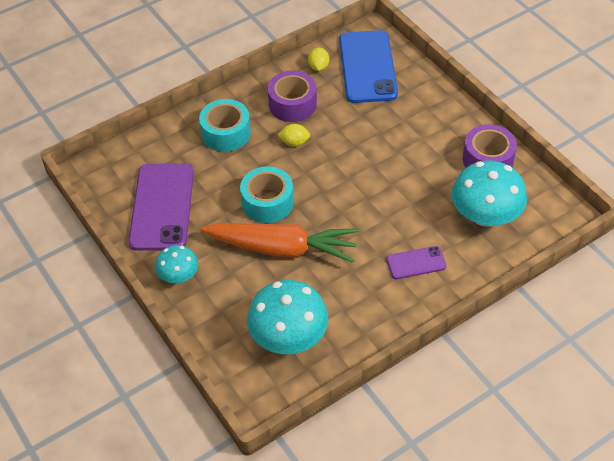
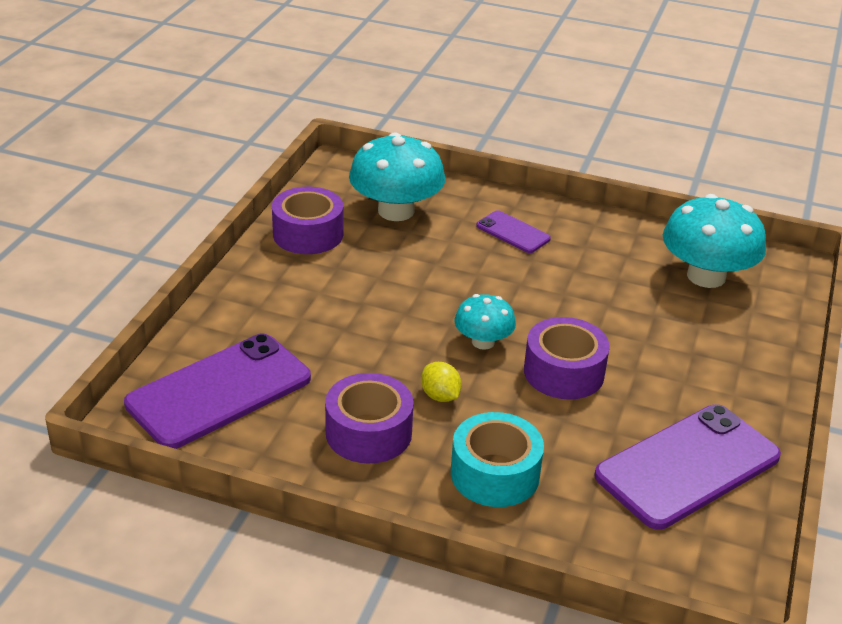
camera: 130 degrees left, 15 degrees down
(179, 275) = (753, 392): turquoise mushroom -> turquoise mushroom (483, 342)
(267, 202) = (564, 372): turquoise tape -> purple tape
(282, 249) = (612, 329): orange carrot -> none
(318, 67) = (262, 442): yellow lemon -> none
(368, 67) = (219, 391): blue phone -> purple phone

